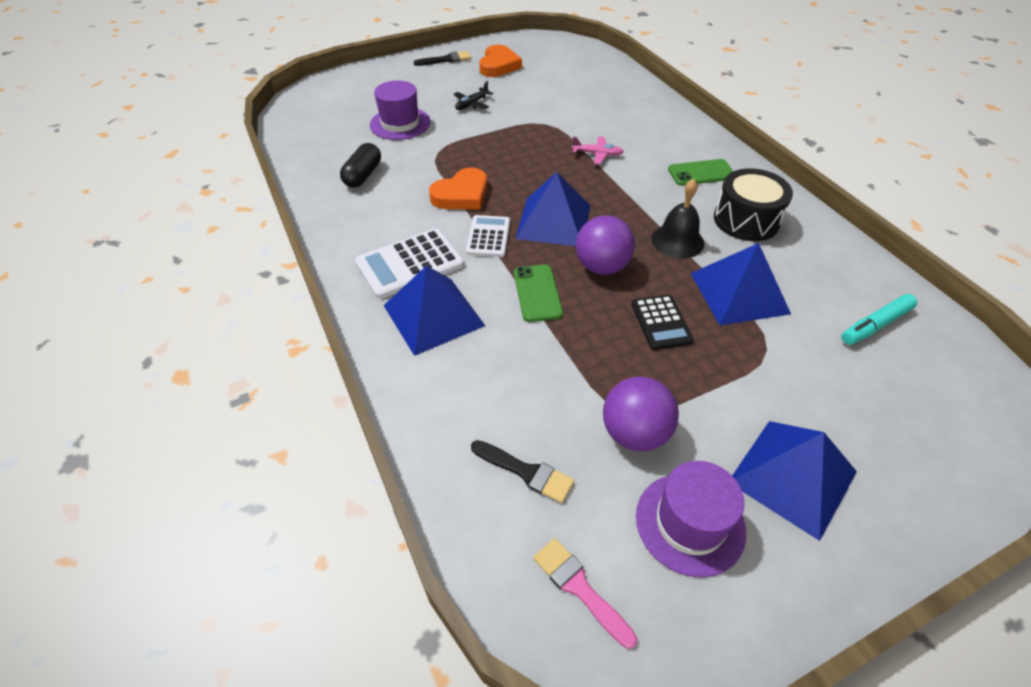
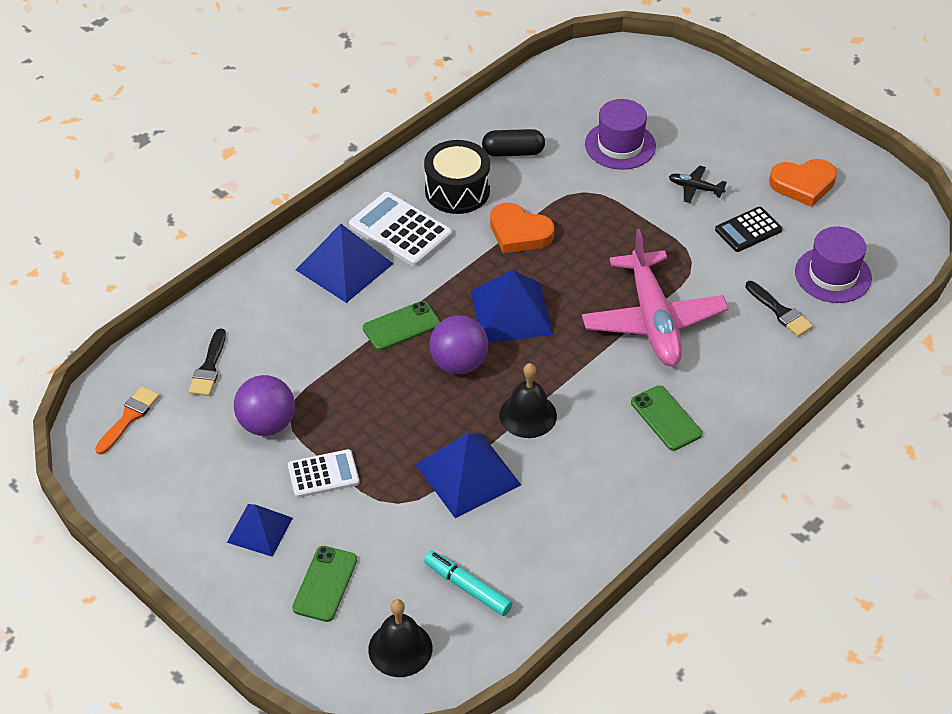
camera: 70 degrees right, 0 degrees up
(446, 60) = (785, 135): black brush -> black brush (780, 311)
(488, 237) = (464, 271): white calculator -> white calculator (323, 474)
(579, 588) = (129, 418): pink brush -> orange brush
(597, 154) = (653, 320): pink plane -> pink plane, size x2.47
(661, 322) = (400, 421): black calculator -> black calculator (748, 230)
(690, 523) = (197, 470): purple hat -> purple hat (833, 275)
(746, 220) = (593, 469): black drum -> black drum (457, 191)
(792, 476) = (260, 530): blue pyramid -> blue pyramid, size x0.63
(872, 433) = (325, 584): none -> green phone
(954, 391) = (400, 648): none -> black bell

